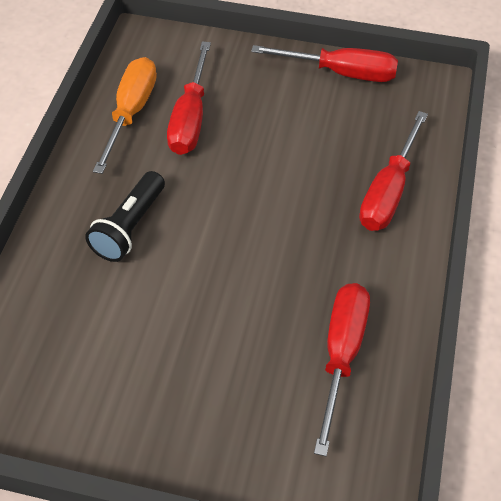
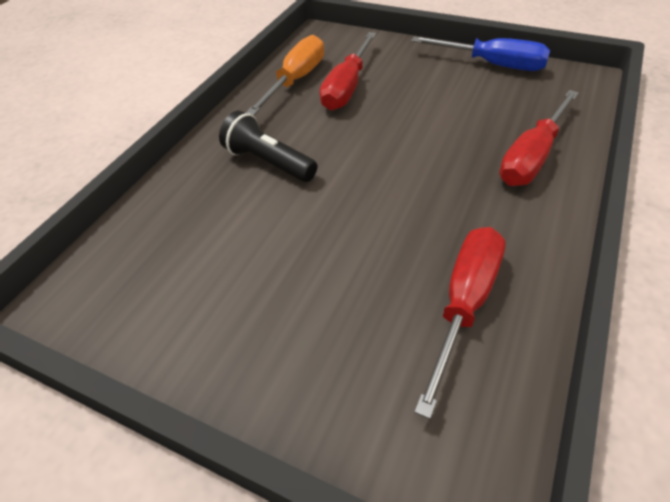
camera: 15 degrees right, 5 degrees down
(130, 227) = (268, 162): black flashlight -> black flashlight turned 90 degrees clockwise
(341, 73) = (492, 65): red screwdriver -> blue screwdriver

